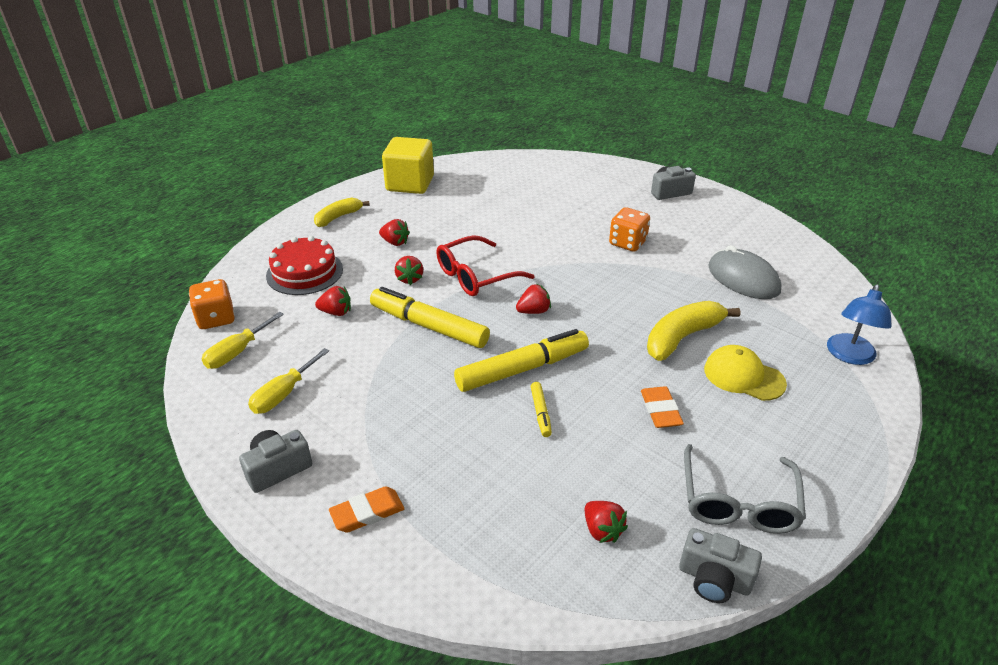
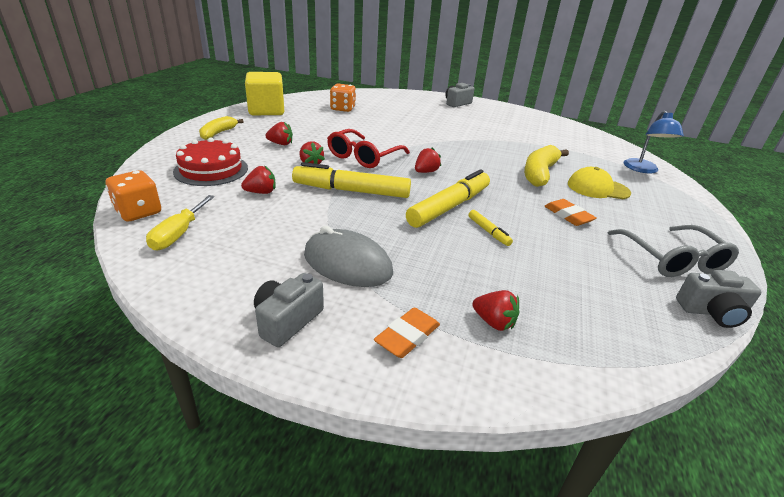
camera: 25 degrees left, 5 degrees down
(283, 394) = (251, 258): yellow screwdriver -> none
(602, 530) = (607, 300): red strawberry -> red strawberry (494, 322)
(627, 243) = (455, 129): orange dice -> orange dice (343, 109)
(743, 278) = (544, 140): grey mouse -> grey mouse (347, 263)

